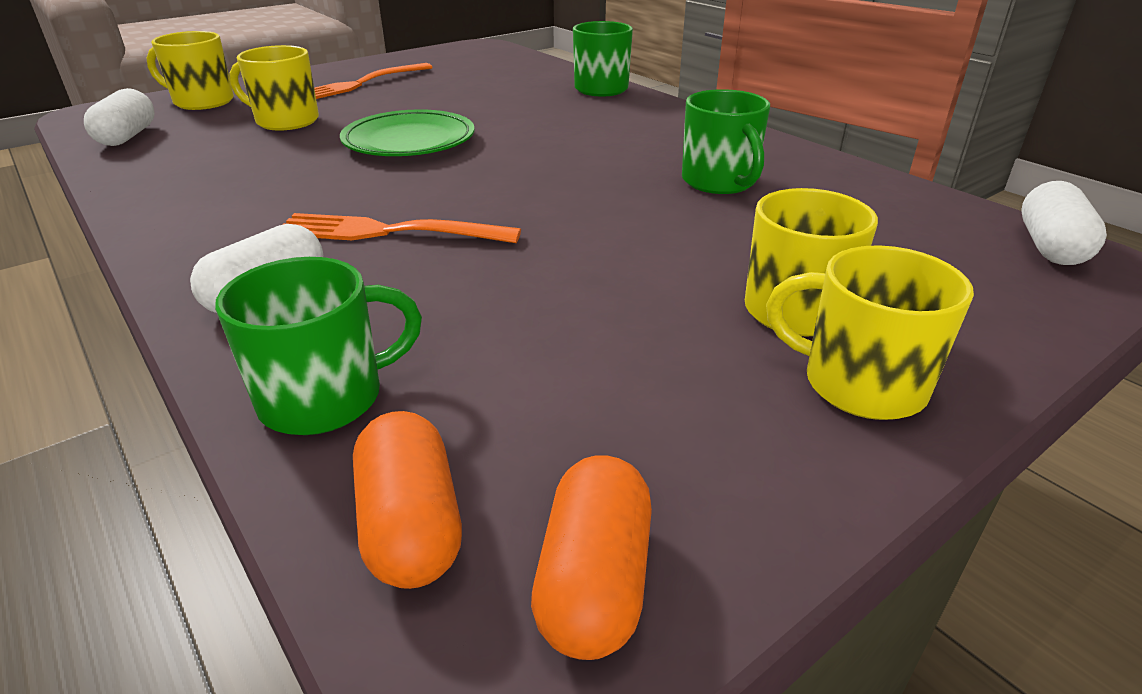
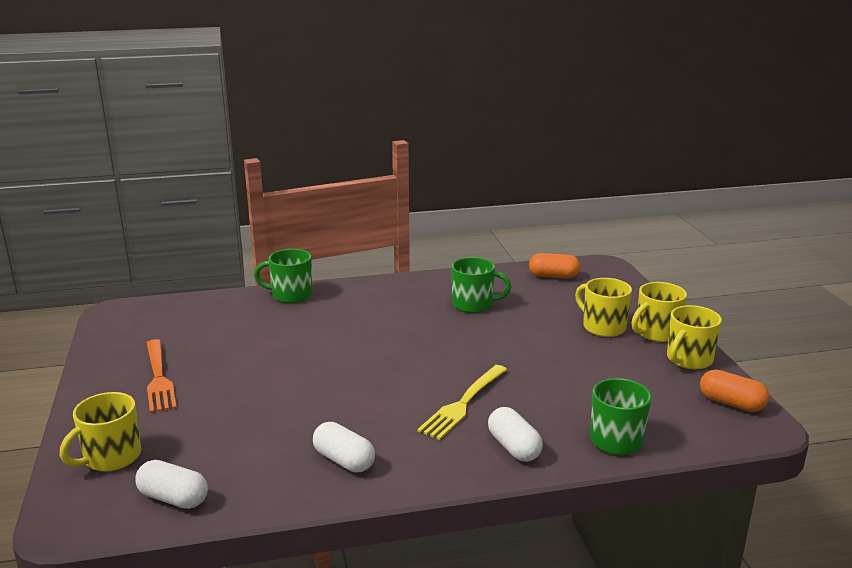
camera: 65 degrees left, 10 degrees down
(286, 121) = (220, 420): yellow mug -> yellow mug (688, 359)
(388, 232) = (463, 404): orange fork -> yellow fork
(409, 141) = (323, 377): green plate -> none
(411, 525) = (698, 430): orange capsule -> orange capsule (553, 276)
(1050, 247) = (586, 266): white capsule -> white capsule (344, 460)

